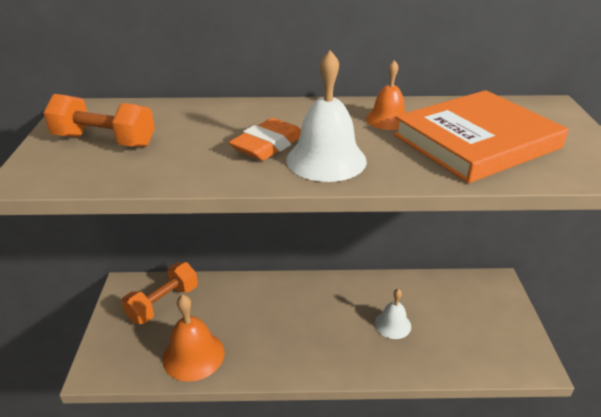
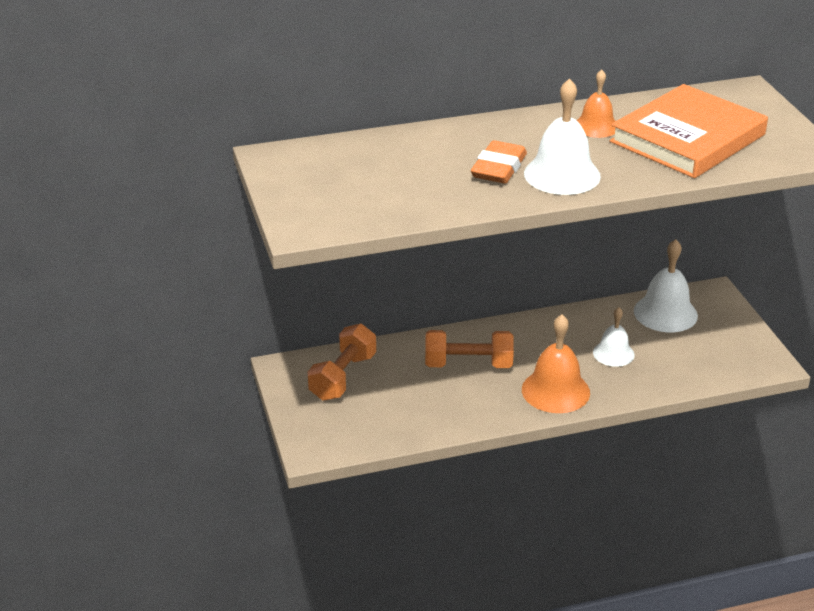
camera: 15 degrees left, 0 degrees up
(104, 141) = (336, 186): orange dumbbell -> orange dumbbell (468, 364)
(193, 355) = (411, 418): orange bell -> orange bell (555, 391)
(451, 293) = (665, 313): none -> white bell

